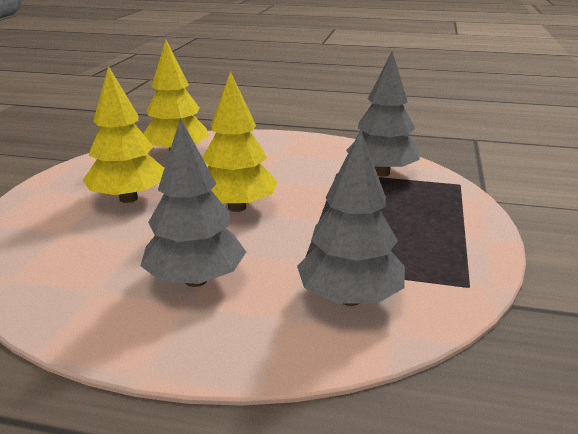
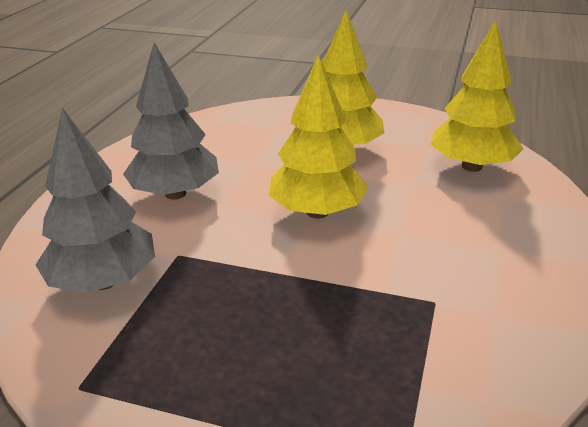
camera: 95 degrees right, 5 degrees up
(381, 173) = (440, 355): grey tree -> none

